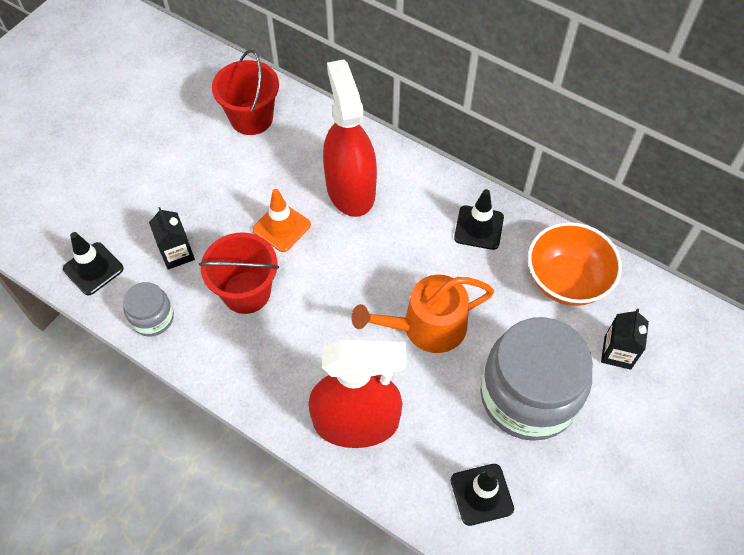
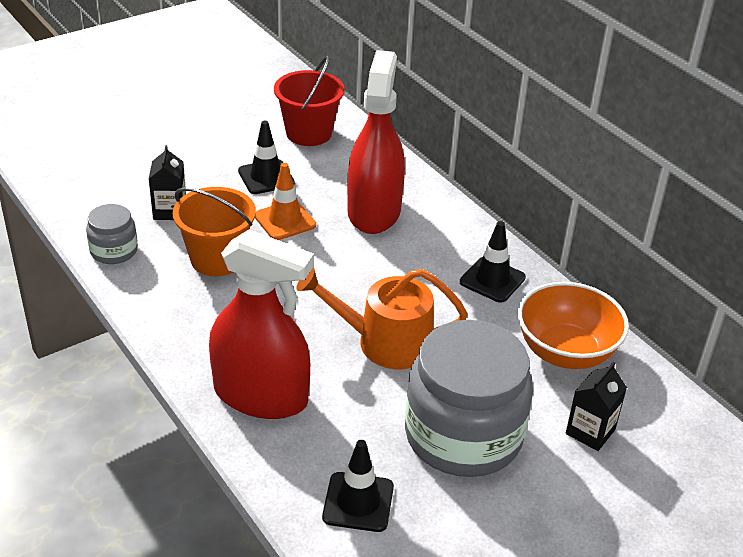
camera: 20 degrees right, 20 degrees down
(93, 269) = (84, 199): black traffic cone -> black traffic cone (266, 177)
(246, 292) = (217, 259): red bucket -> orange bucket

